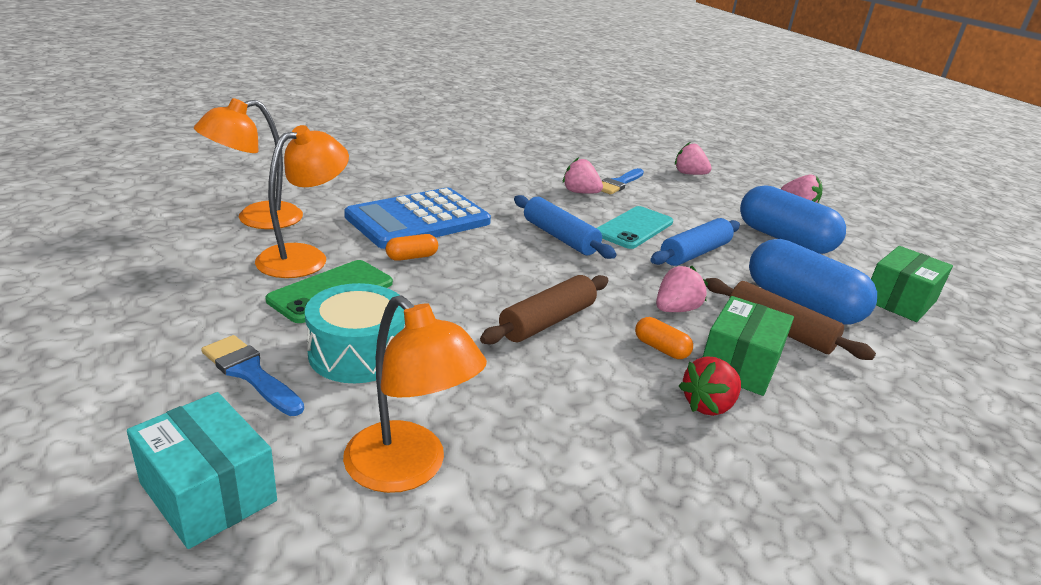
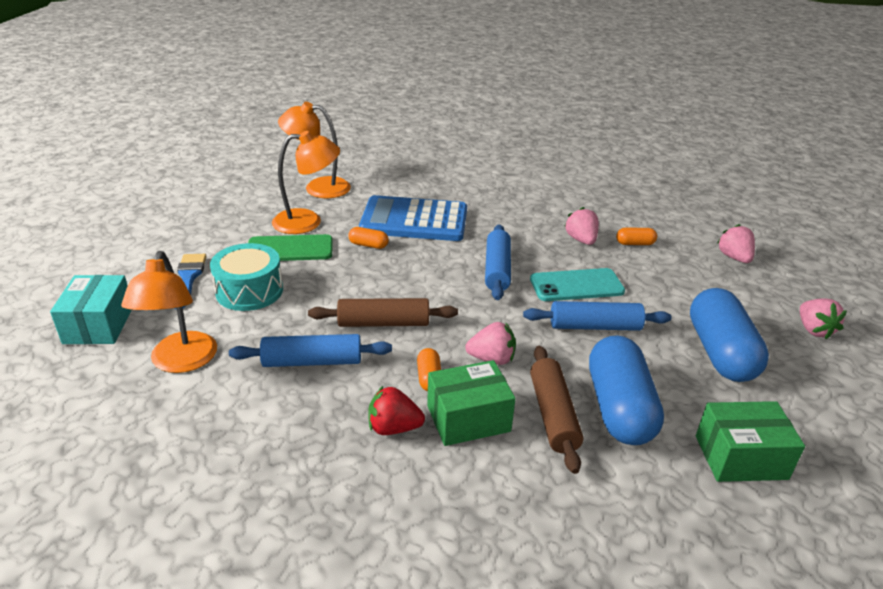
camera: 45 degrees right, 5 degrees up
(546, 388) = (312, 361): none -> blue rolling pin
(618, 183) = (635, 243): blue brush -> orange capsule

